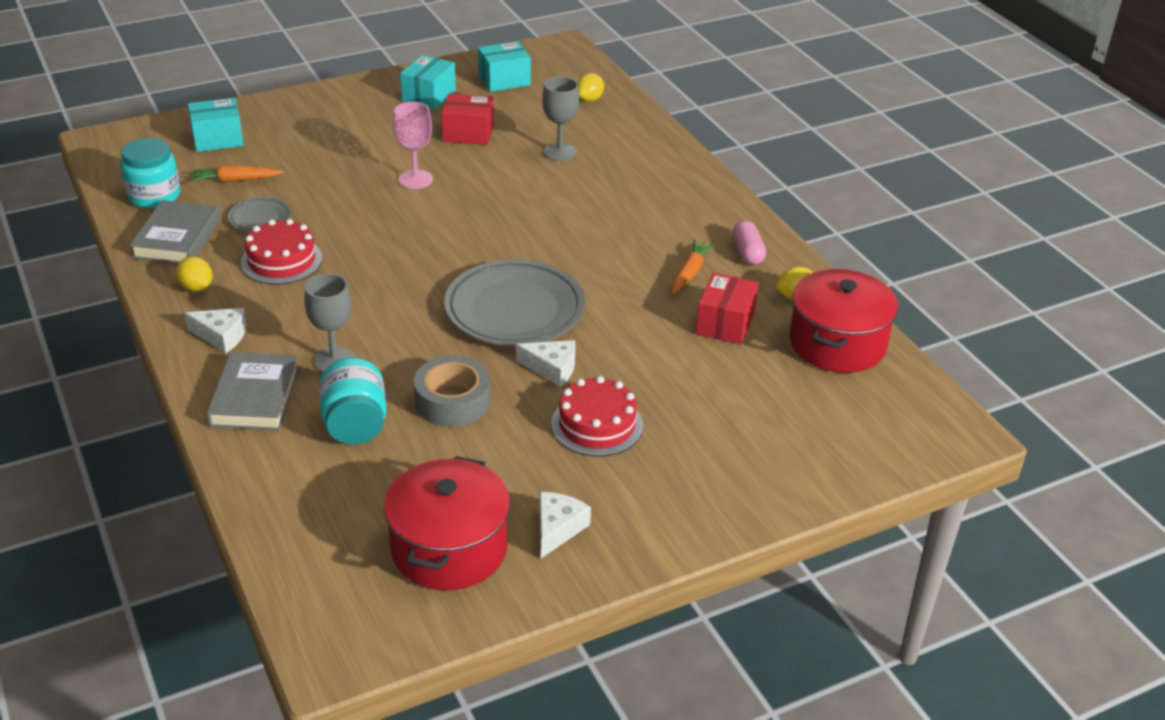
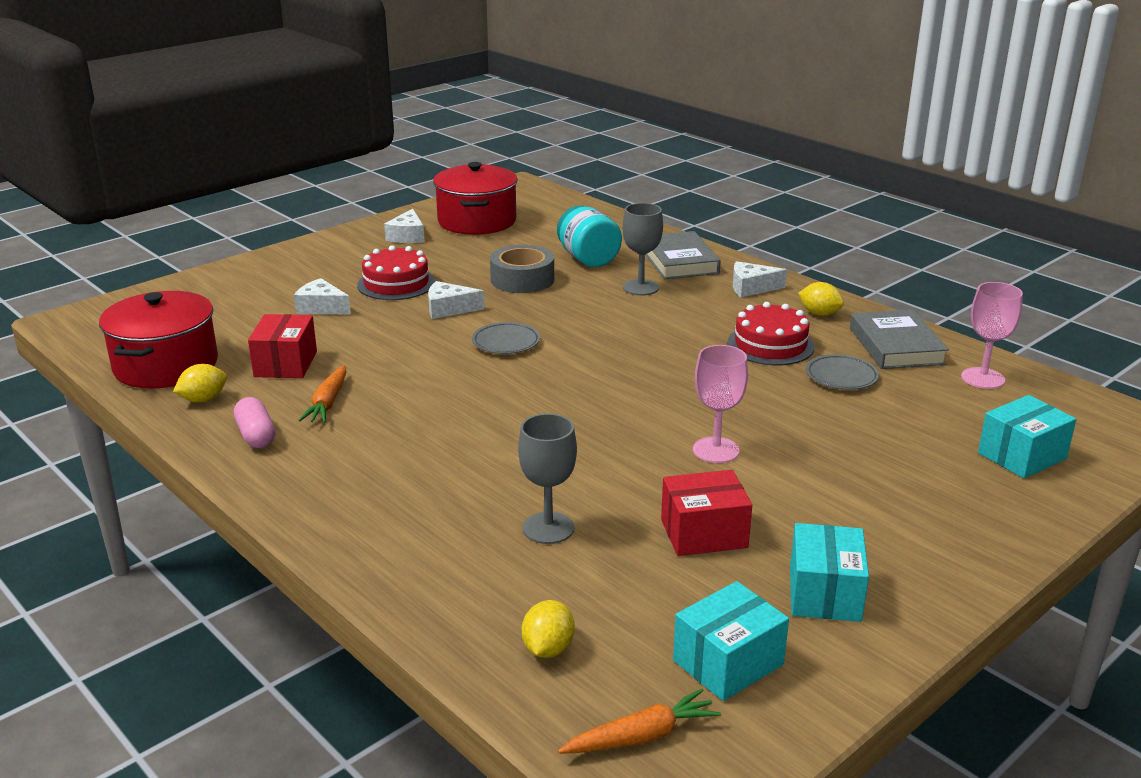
camera: 165 degrees right, 10 degrees down
(154, 196) = (982, 378): turquoise jar -> pink goblet
(236, 180) = (923, 410): orange carrot -> orange carrot (642, 736)
(514, 310) = (506, 342): grey plate -> grey plate, size x0.47
(686, 399) = (321, 307): none -> white cheese

